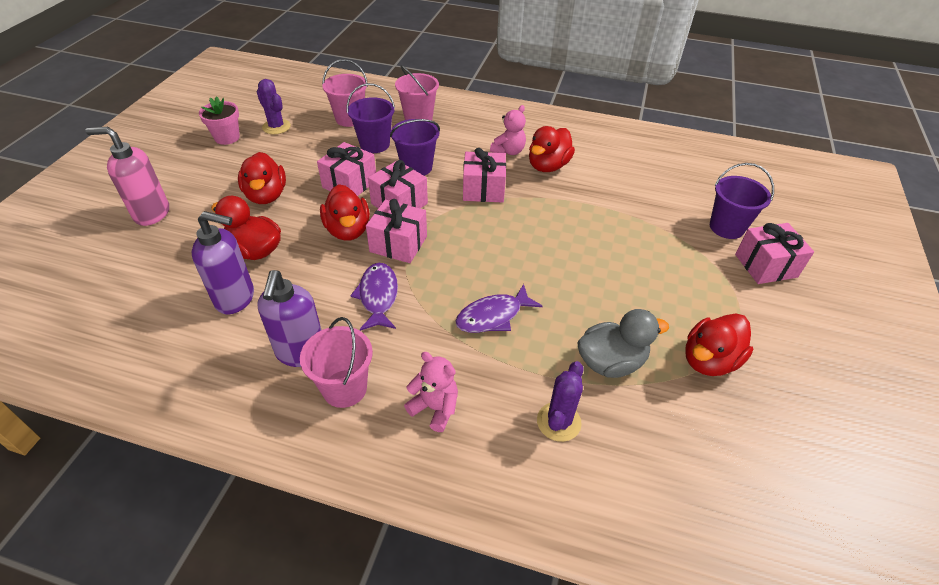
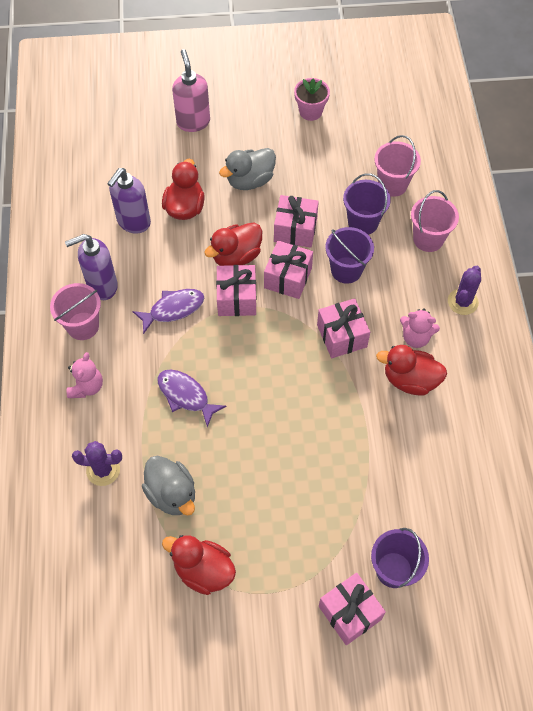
camera: 70 degrees right, 15 degrees up
(236, 298) = (133, 222): purple soap dispenser -> purple soap dispenser turned 45 degrees clockwise
(266, 195) = (250, 180): red duck -> grey duck
(276, 127) = (346, 137): purple cactus -> purple cactus (462, 302)

